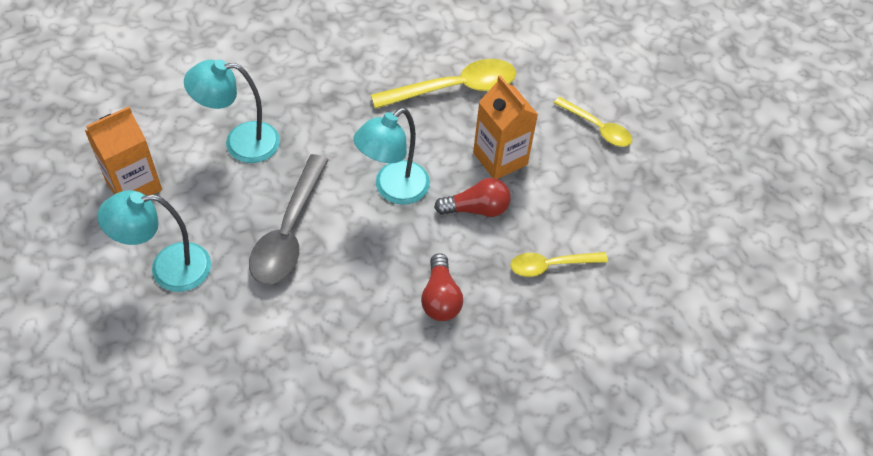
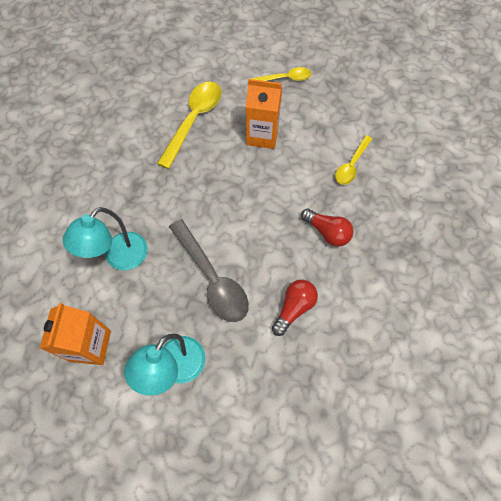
camera: 45 degrees left, 10 degrees up
(393, 189) = (234, 202): turquoise lamp -> none
(476, 209) = (285, 171): red light bulb -> red light bulb (294, 308)

